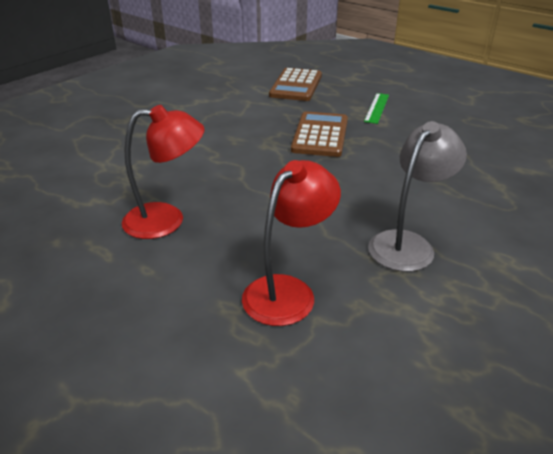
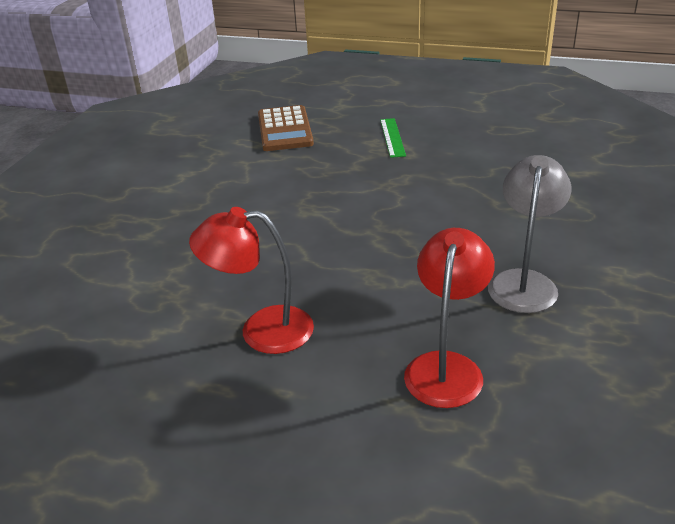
camera: 20 degrees left, 0 degrees up
(167, 220) = (261, 330): red lamp -> red lamp turned 150 degrees counterclockwise
(320, 135) = (355, 184): brown calculator -> none

